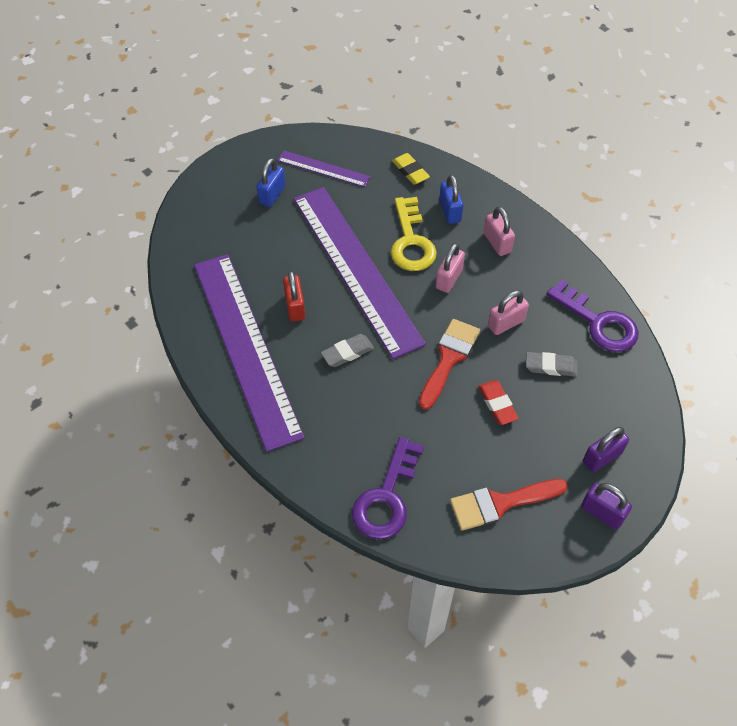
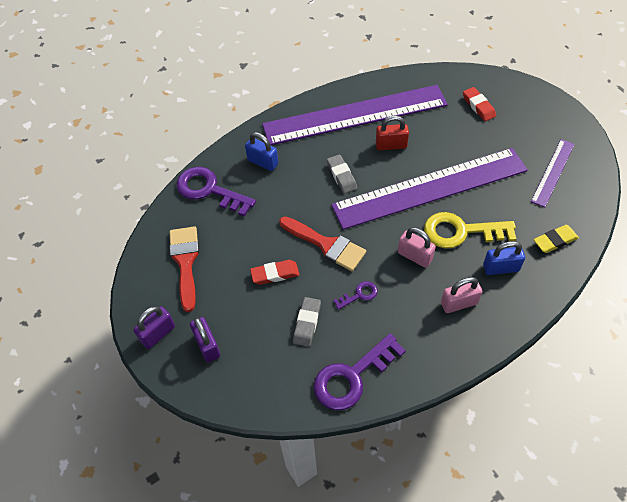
camera: 100 degrees right, 0 degrees up
(228, 227) = (478, 106): none -> red eraser
(272, 195) = (517, 135): blue padlock -> blue padlock (263, 162)
(506, 323) = (359, 295): pink padlock -> purple key

